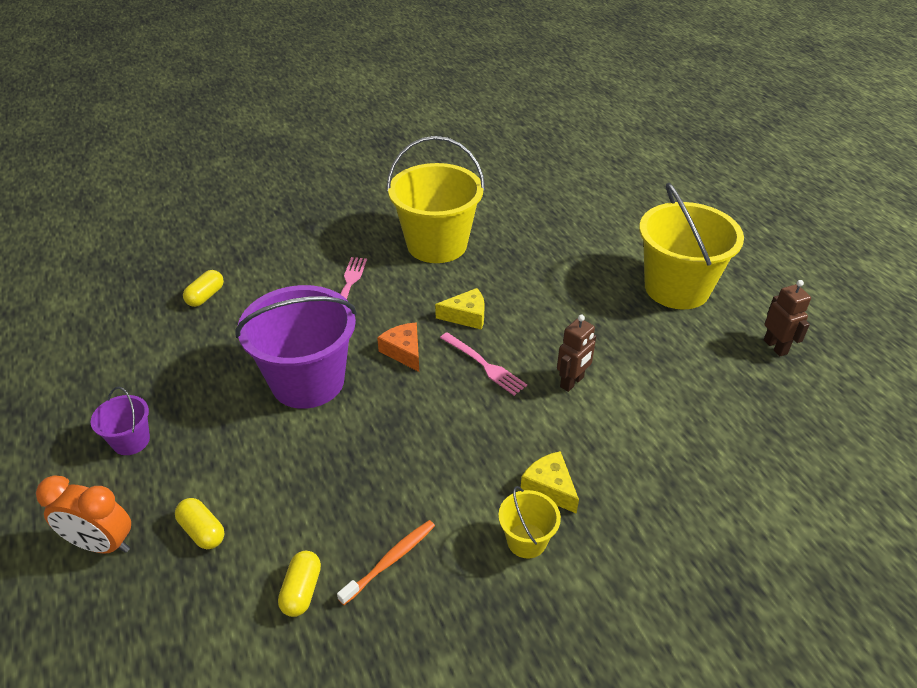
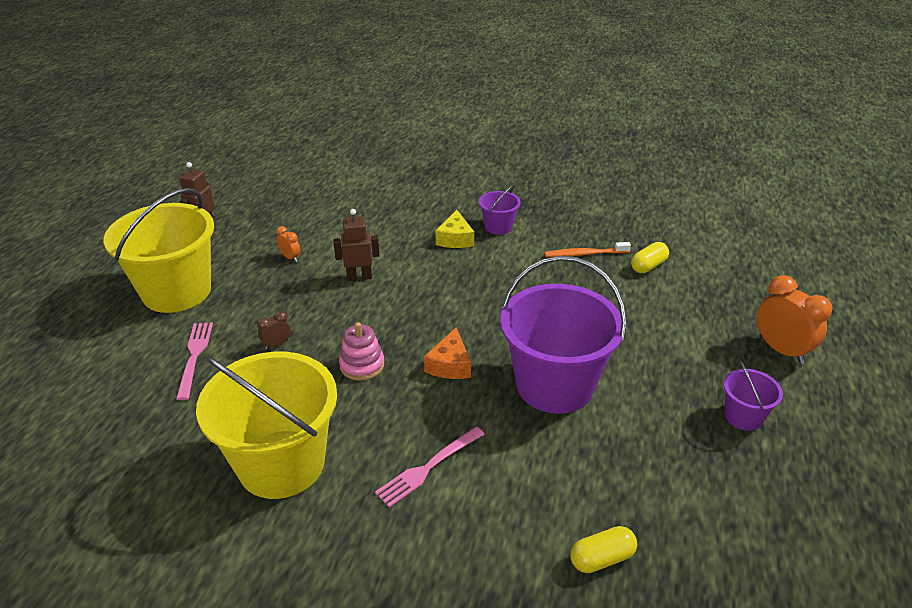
camera: 140 degrees left, 5 degrees down
(202, 531) = (700, 323): yellow capsule -> none
(466, 316) = (362, 365): yellow cheese -> pink stacking toy
(485, 365) = (401, 319): pink fork -> pink fork (194, 356)
(526, 540) = (498, 227): yellow bucket -> purple bucket
(544, 296) = (276, 344): none -> brown clock
(656, 365) = (290, 257): none -> orange clock

